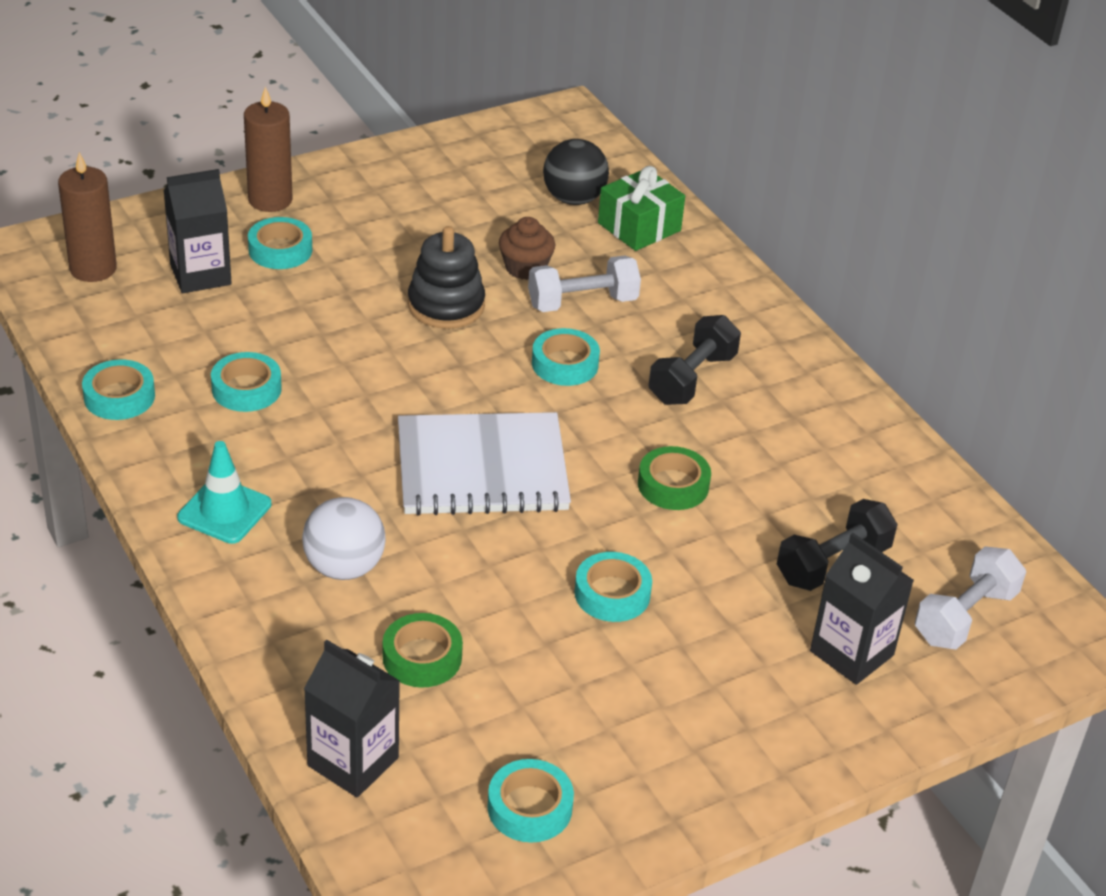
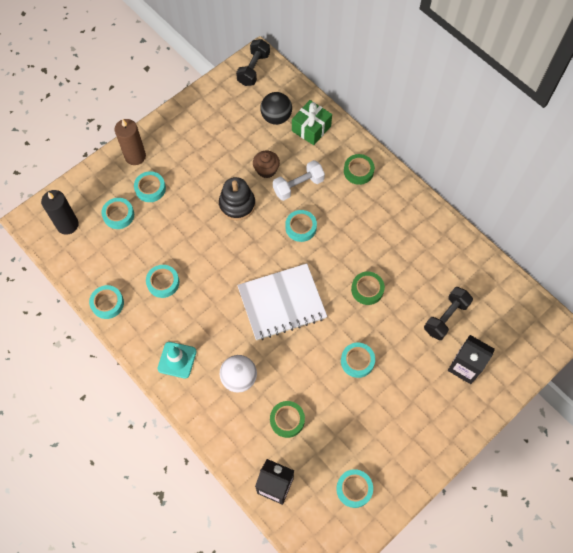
camera: 10 degrees left, 25 degrees up
(93, 269) = (67, 225): brown candle -> black candle
(200, 275) = (118, 215): black carton -> turquoise tape
(692, 379) = (359, 221): black dumbbell -> black dumbbell (253, 69)
(715, 305) = (358, 171): none -> green tape
(964, 616) = (507, 332): white dumbbell -> none

